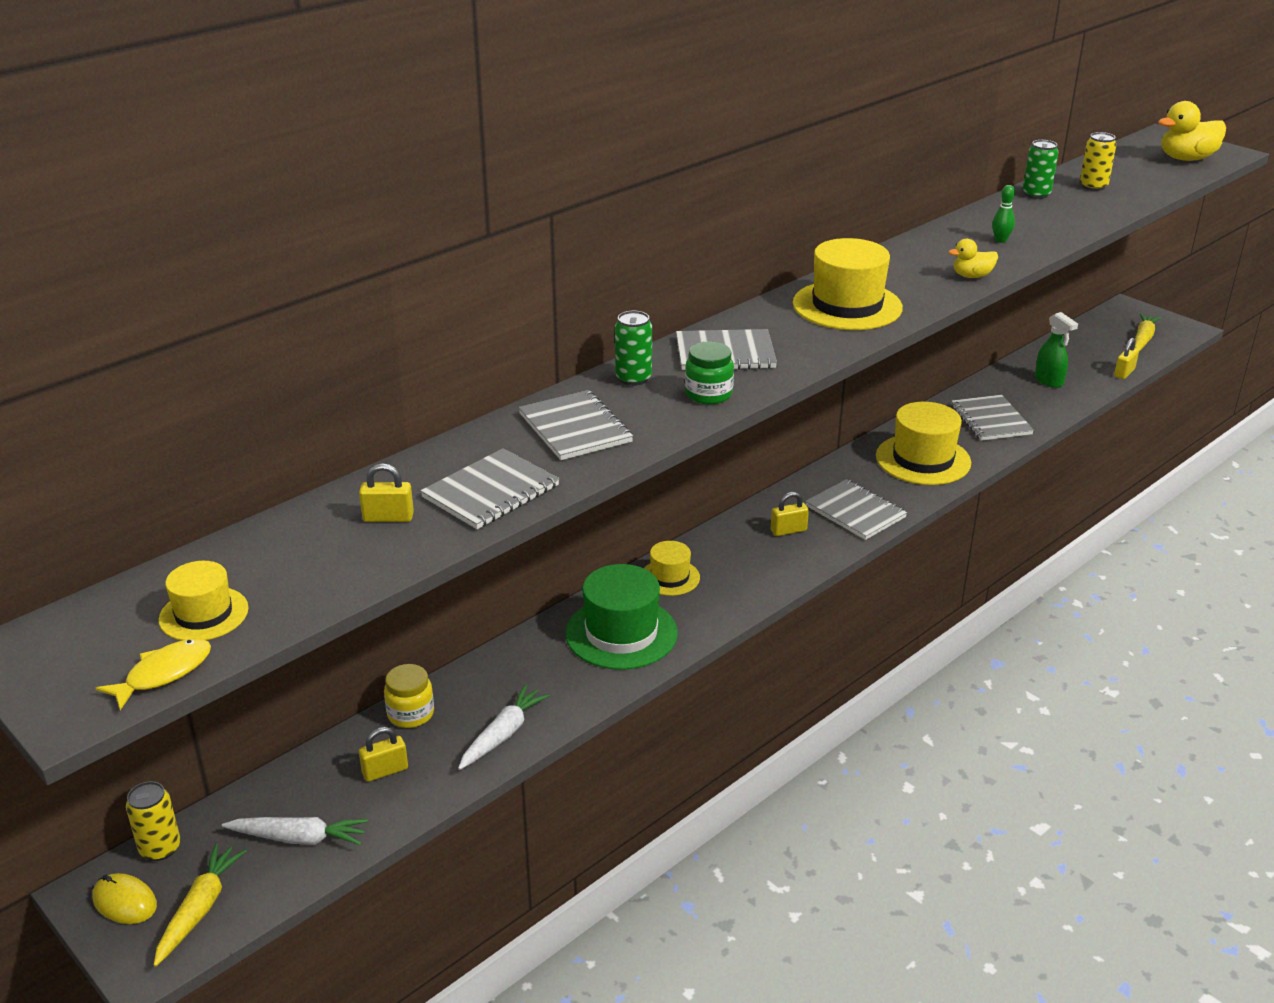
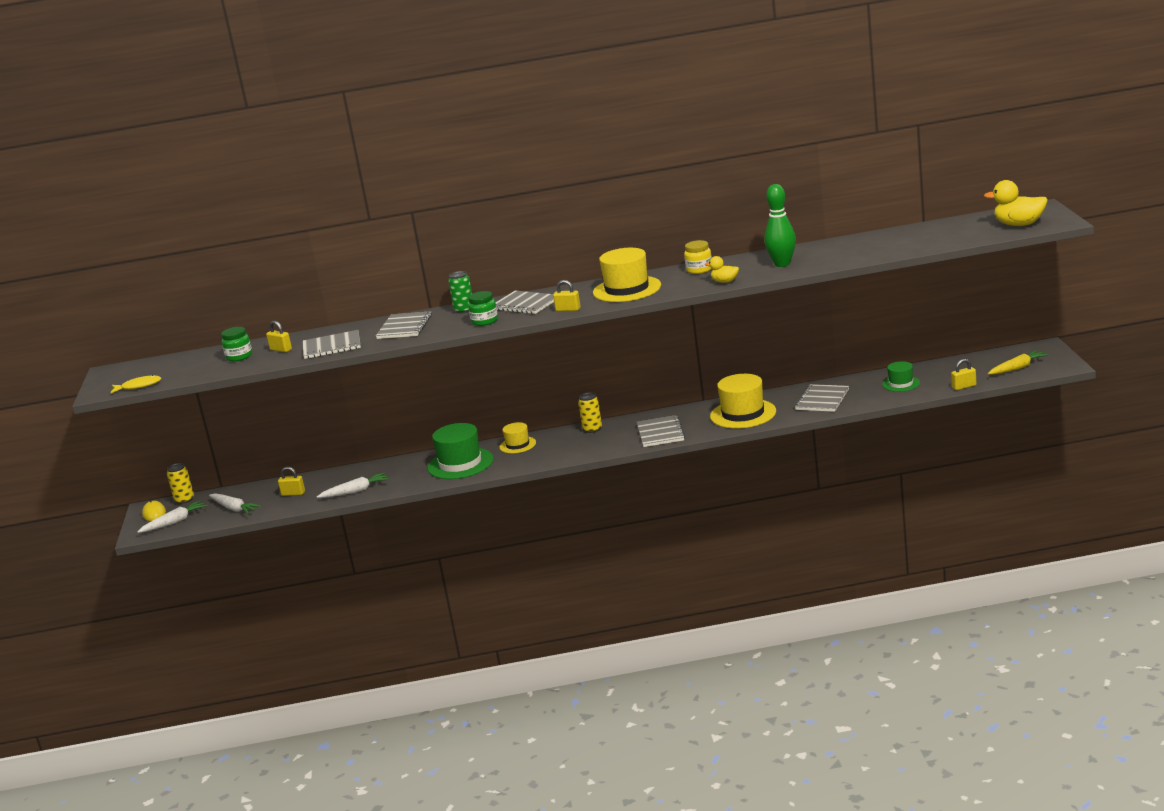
camera: 40 degrees right, 10 degrees down
(199, 909) = (174, 522): yellow carrot -> white carrot
(204, 614) = (175, 371): yellow hat -> none
(314, 550) = (239, 357): none -> green jar
(410, 714) = (329, 475): yellow jar -> yellow jar (699, 270)
(788, 530) = (610, 435): yellow padlock -> yellow padlock (568, 309)
(1000, 240) = (782, 264): green bowling pin -> green bowling pin, size x2.08
(1036, 194) = (862, 239): green can -> none
(1049, 381) = (901, 384): green spray bottle -> green hat
(1093, 186) = (911, 237): yellow can -> yellow can (592, 429)

